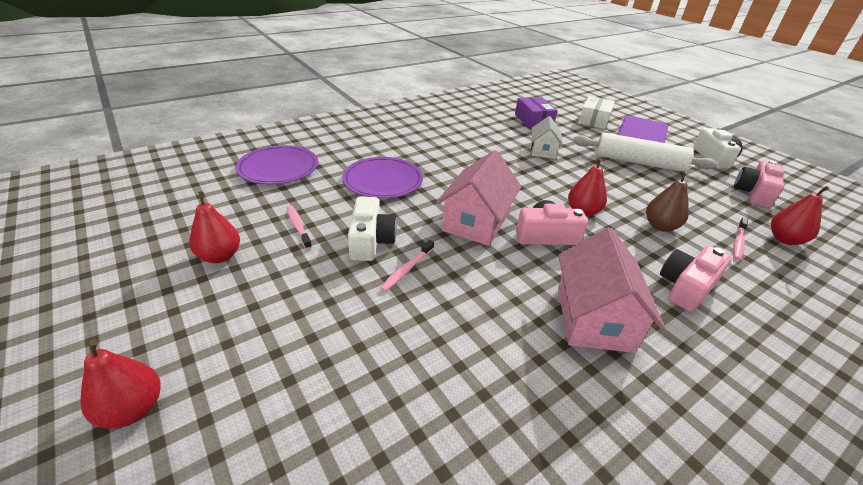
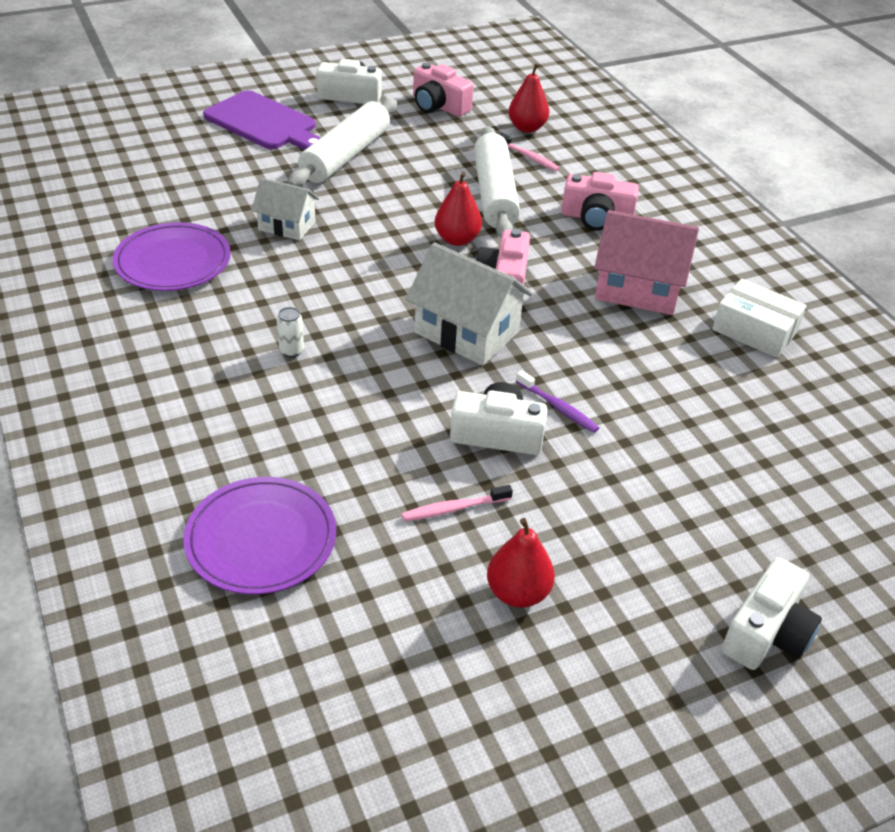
camera: 80 degrees left, 5 degrees up
(133, 409) = (767, 633): red pear -> white camera
(383, 181) = (339, 408): purple plate -> purple plate (173, 261)
(407, 269) = (558, 407): pink toothbrush -> purple toothbrush
(427, 162) = (291, 351): none -> white can
(476, 222) = (466, 332): pink house -> white house
(533, 120) = (174, 206): purple box -> none
(594, 120) = (197, 147): white box -> white box (754, 331)
(660, 226) = (494, 194): brown pear -> white rolling pin
(686, 287) = (596, 218): pink camera -> pink camera turned 45 degrees counterclockwise

